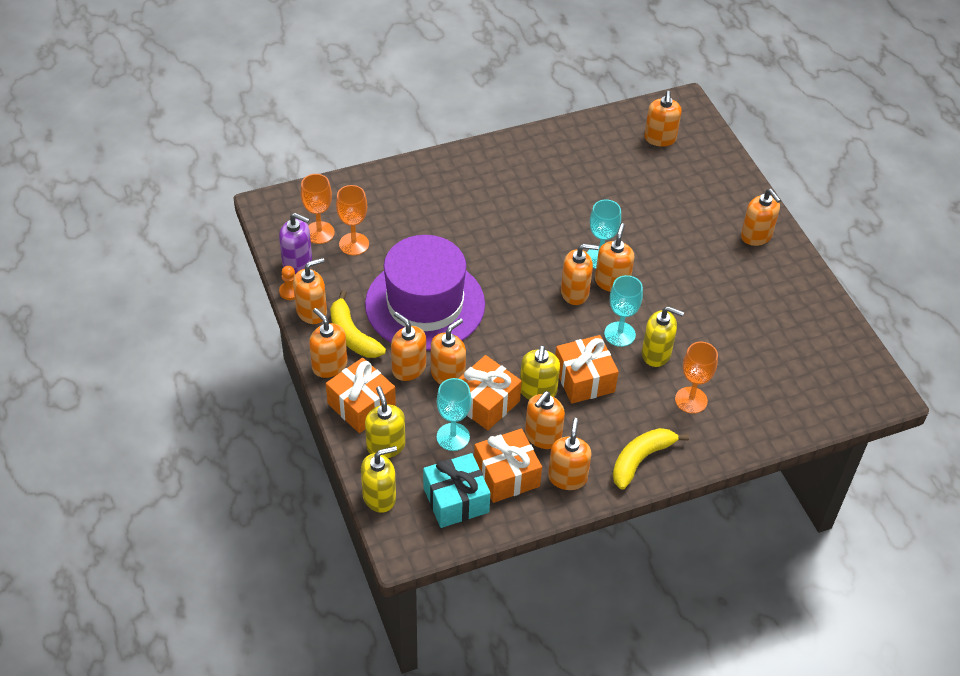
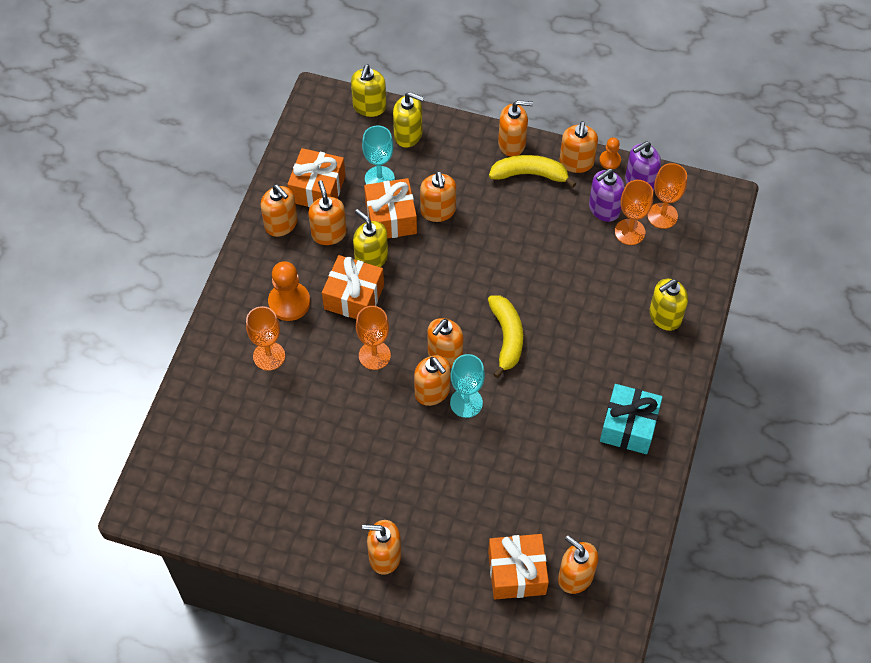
camera: 130 degrees right, 10 degrees up
(345, 270) = (604, 209): none -> purple soap dispenser
(361, 405) = (457, 141): orange gift -> orange gift (516, 573)
(408, 368) = (466, 190): orange soap dispenser -> none
(425, 304) = (522, 240): purple hat -> none
(456, 500) = (326, 147): turquoise gift -> turquoise gift (628, 426)
(619, 334) = (374, 355): turquoise goblet -> orange goblet
(633, 419) = (289, 302): none -> orange pawn
(641, 459) = (251, 281): yellow banana -> yellow banana (506, 337)
(656, 354) = (332, 367): yellow soap dispenser -> yellow soap dispenser (664, 316)

